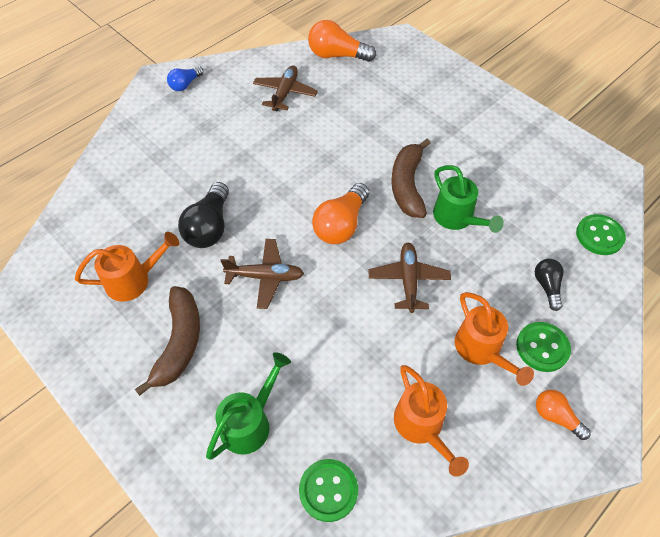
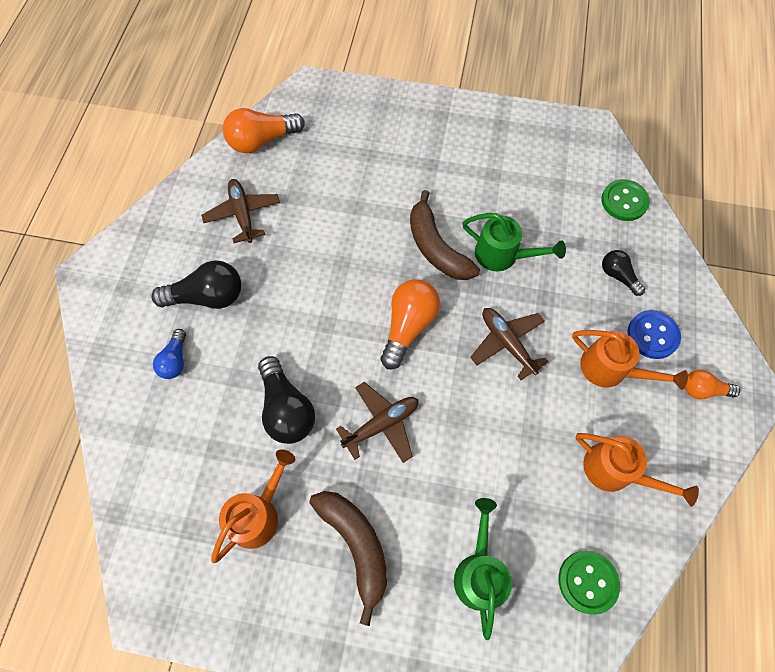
camera: 35 degrees left, 10 degrees up
(185, 85) = (127, 264): blue light bulb -> blue light bulb (175, 360)
(218, 130) = (207, 296): none -> black light bulb
(341, 225) = (408, 326): orange light bulb -> orange light bulb turned 150 degrees counterclockwise
(542, 347) = (652, 335): green button -> blue button

